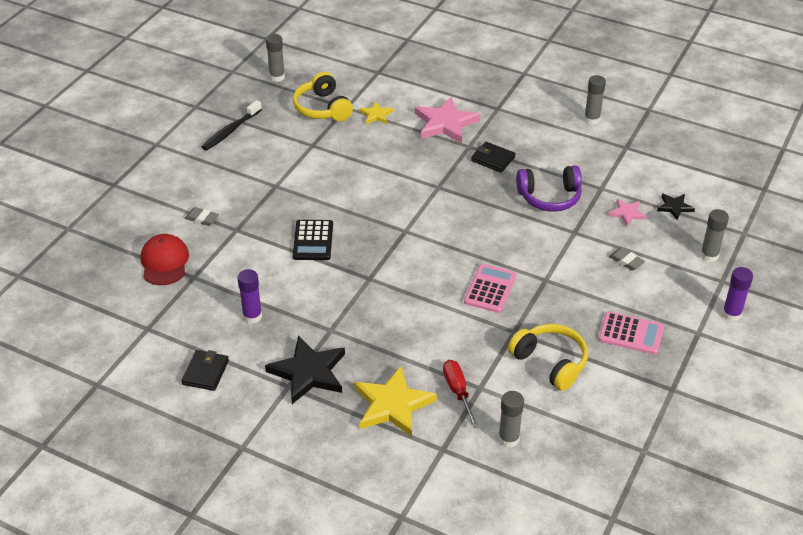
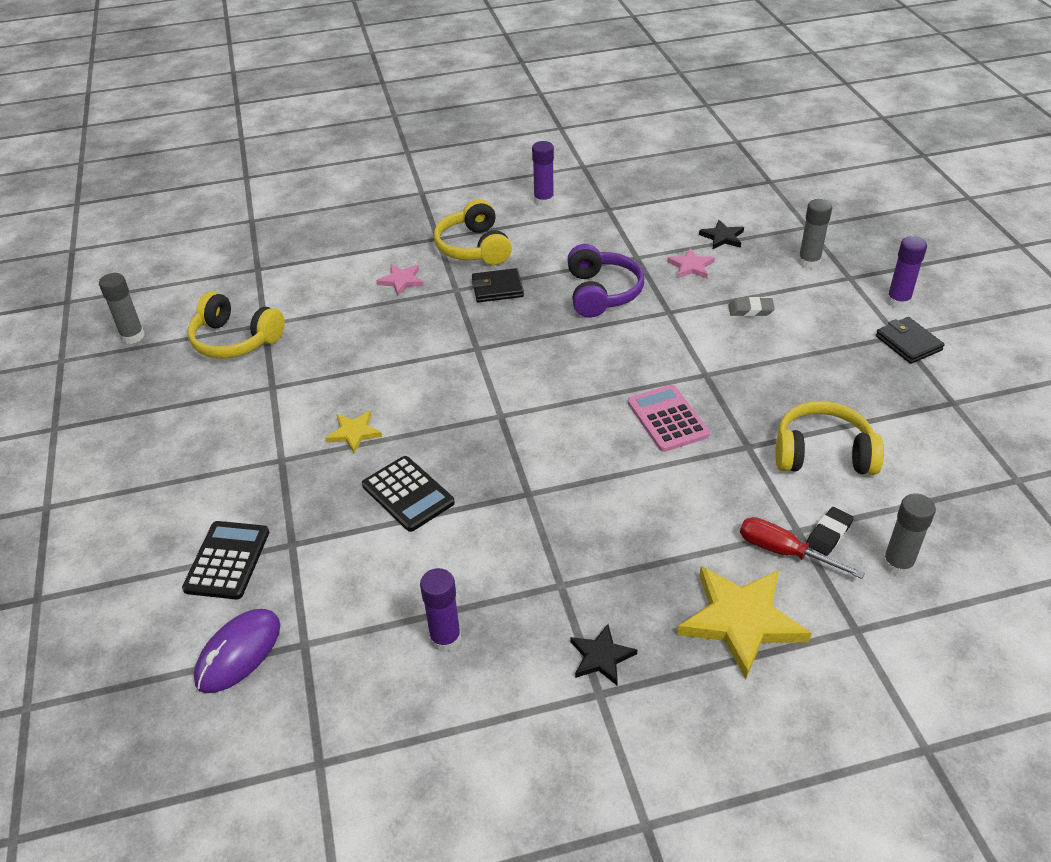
camera: 40 degrees left, 0 degrees up
(164, 262) = (238, 653): red cap -> purple mouse
(202, 218) = (227, 560): grey eraser -> black calculator
(205, 372) = (474, 761): black wallet -> black wallet (908, 343)
(231, 131) = (141, 430): black toothbrush -> none
(308, 372) = (601, 657): black star -> black star, size x0.52
(376, 115) = (311, 313): yellow star -> yellow star (354, 433)
(445, 123) = (401, 281): pink star -> pink star, size x0.52
(493, 400) = (829, 534): none -> black eraser
(511, 126) = (474, 247): none -> yellow headphones
(549, 197) = (601, 293): purple headphones -> purple headphones turned 45 degrees counterclockwise
(592, 119) = (544, 201): grey glue stick -> purple glue stick
(631, 333) = (849, 374): pink calculator -> none

